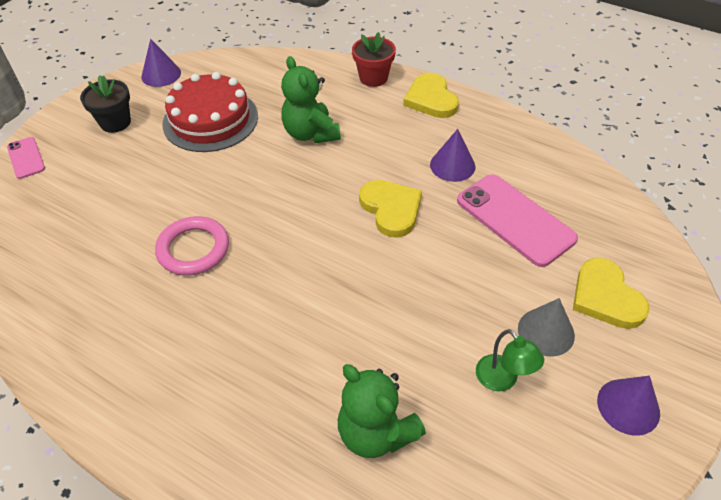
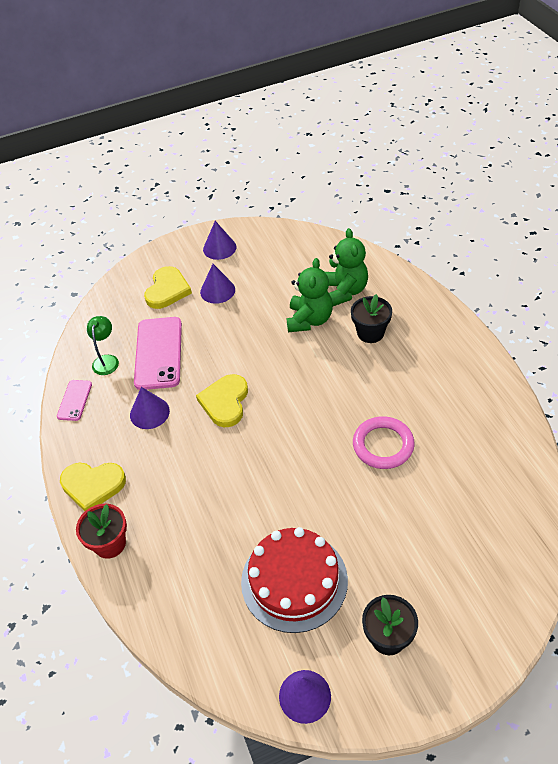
camera: 140 degrees left, 0 degrees up
(26, 158) = (496, 637): pink phone -> pink phone (75, 400)
(291, 379) = (370, 333): none -> black flower pot
(311, 133) = (221, 507): green teddy bear -> green teddy bear (309, 320)
(431, 99) = (93, 485): yellow heart -> yellow heart turned 75 degrees clockwise
(502, 380) = (263, 282): green lamp -> green lamp (106, 360)
(546, 332) = (217, 290): grey cone -> purple cone

